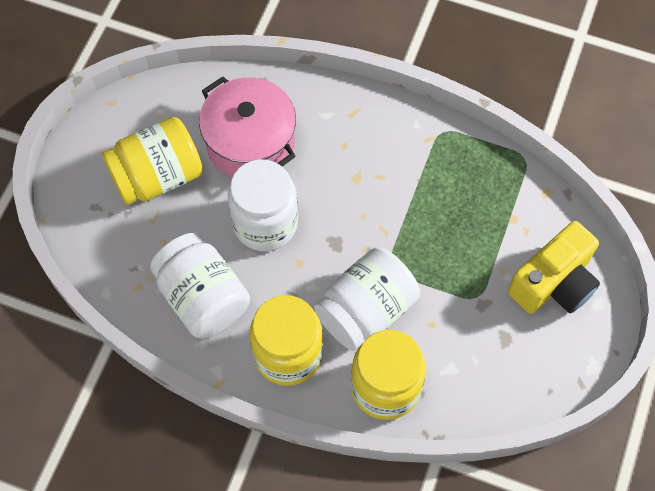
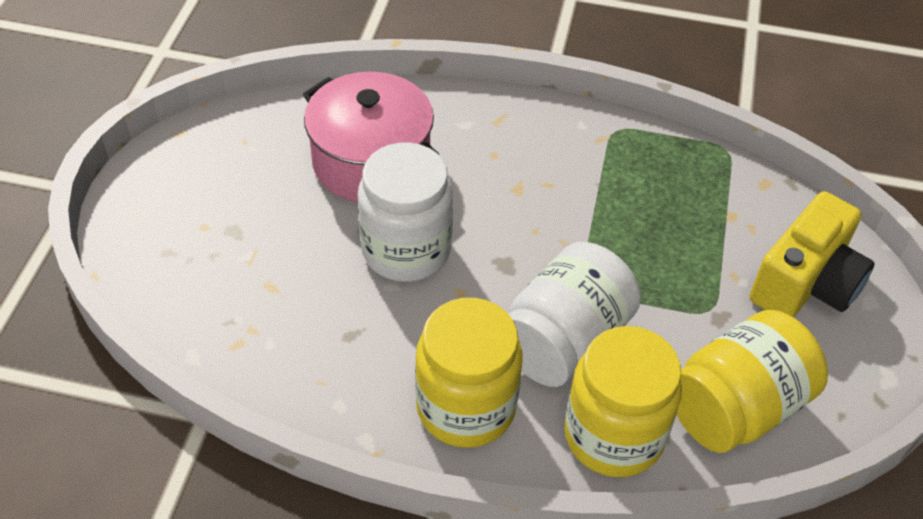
camera: 10 degrees left, 15 degrees down
(158, 177) = (251, 209): yellow jar -> yellow jar (736, 407)
(203, 298) = (333, 348): white jar -> none

